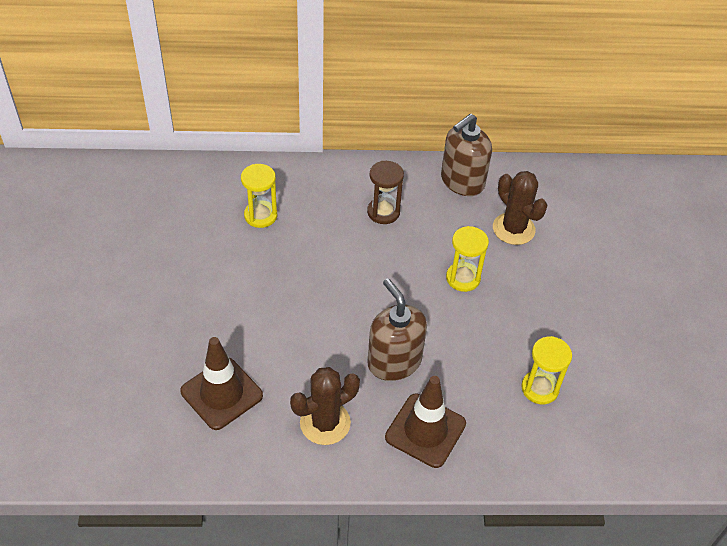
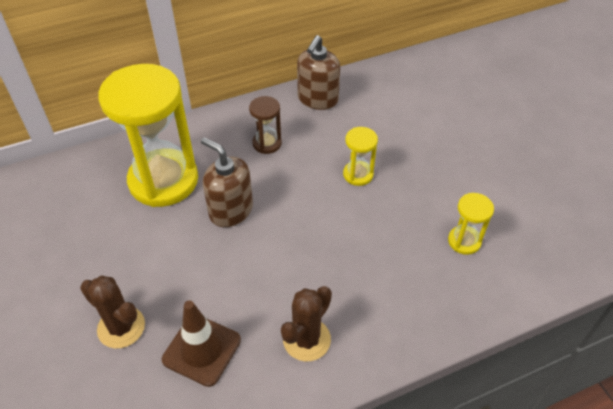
camera: 20 degrees left, 0 degrees up
(260, 215) = (163, 180): yellow hourglass -> yellow hourglass, size x2.27
(394, 361) = (338, 263): brown soap dispenser -> brown soap dispenser (230, 210)
(425, 430) = (394, 312): brown traffic cone -> none
(513, 229) = (376, 123): brown cactus -> brown cactus (121, 327)

